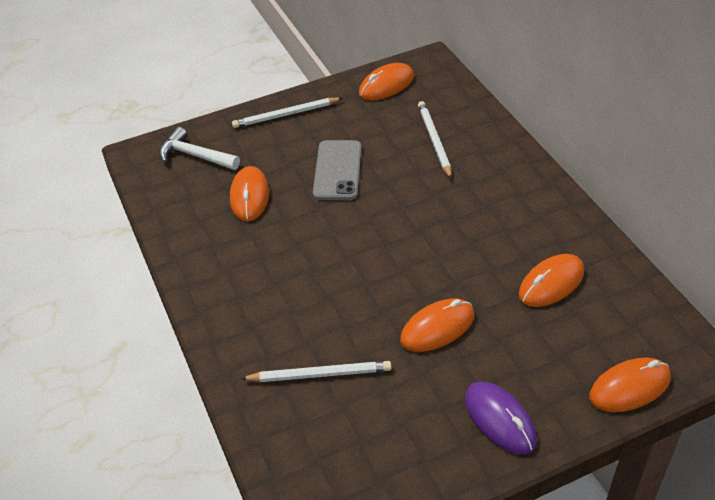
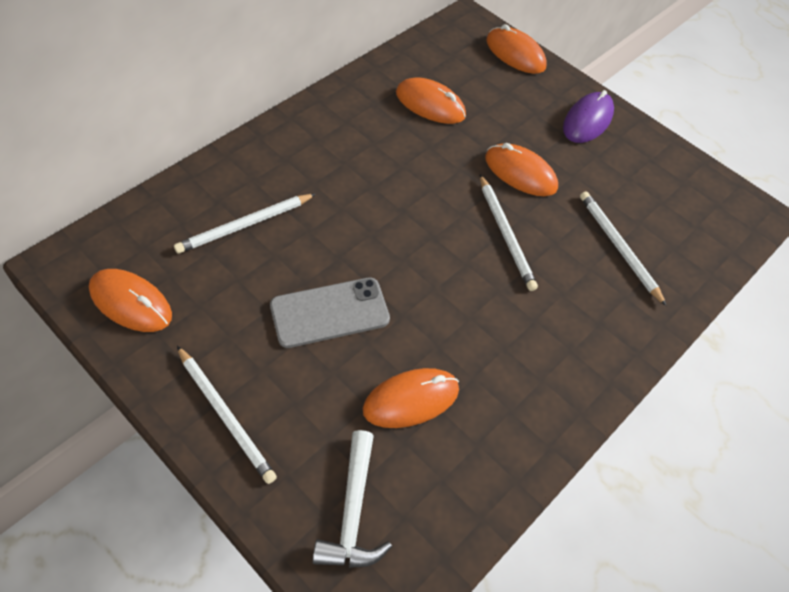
camera: 120 degrees left, 10 degrees up
(368, 292) = (506, 234): none -> white pencil

